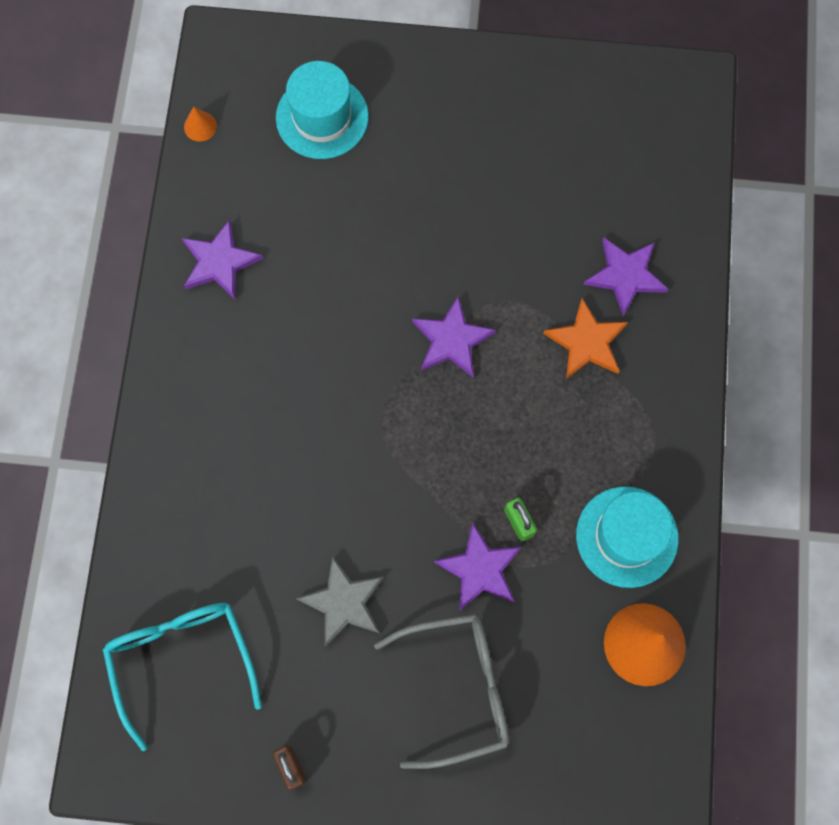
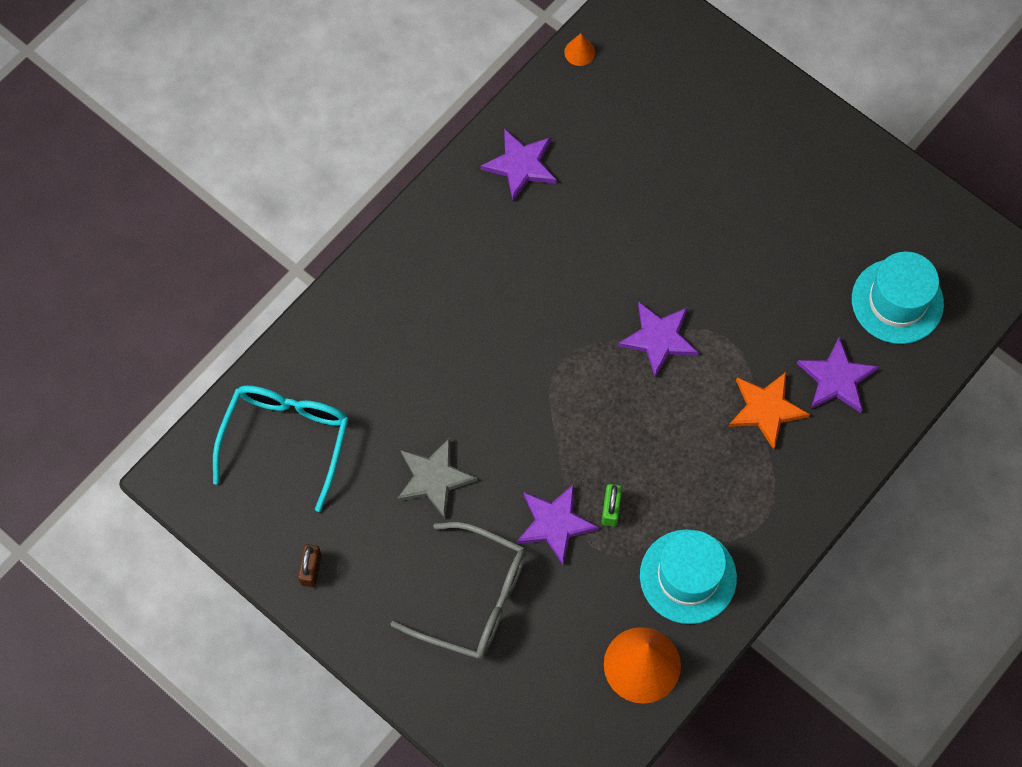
camera: 35 degrees right, 5 degrees down
(322, 117) = (680, 103): turquoise hat -> turquoise hat (897, 301)

